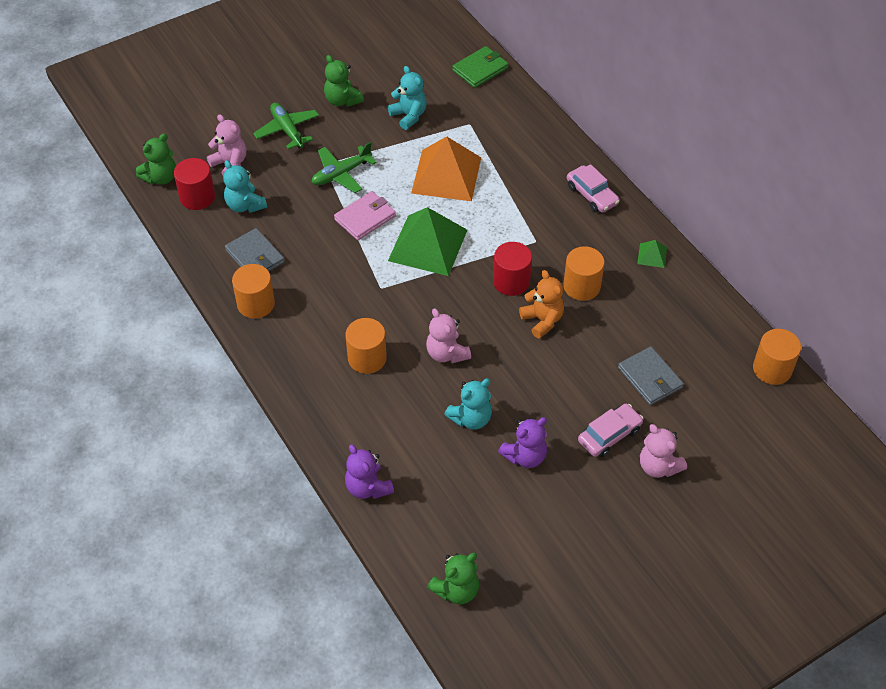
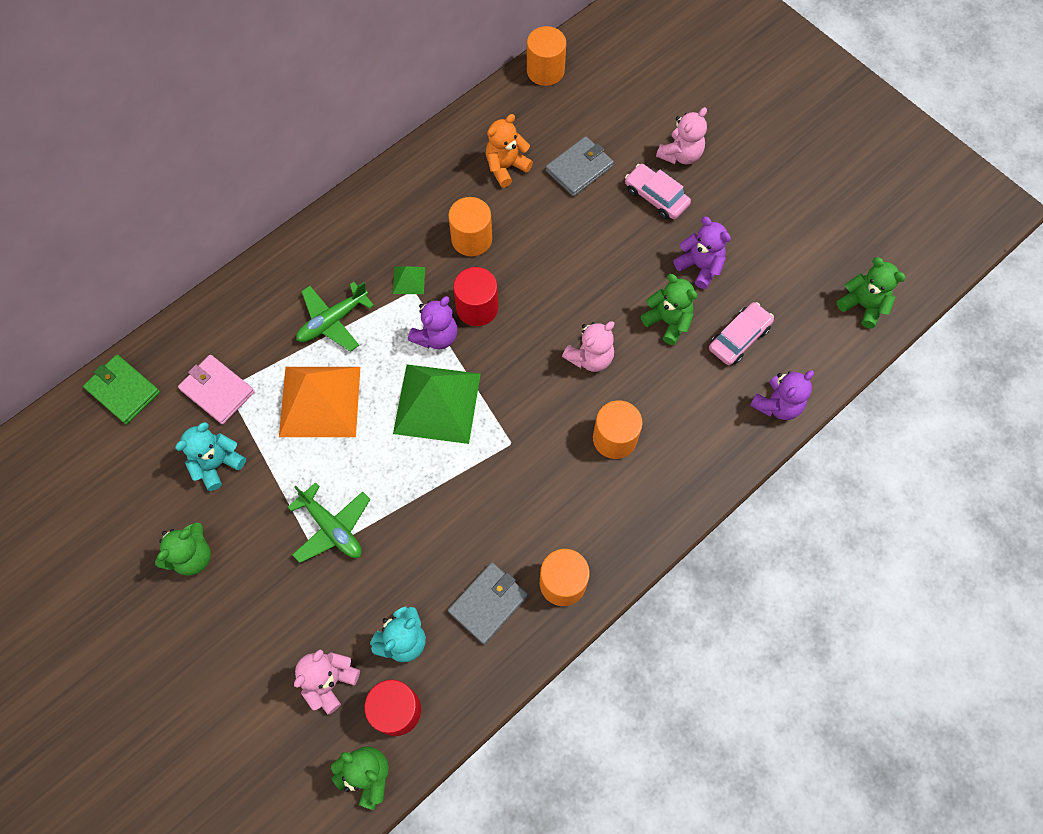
camera: 100 degrees left, 15 degrees up
(287, 130) = (257, 618): green plane -> green plane (333, 321)
(365, 218) = (404, 483): pink wallet -> pink wallet (217, 390)
(471, 418) = (668, 321): turquoise teddy bear -> green teddy bear
(489, 251) = (436, 336): none -> purple teddy bear
(542, 320) = (526, 271): orange teddy bear -> orange teddy bear (506, 167)
(592, 195) = (334, 242): pink car -> pink car (739, 338)
(652, 255) = (417, 178): green pyramid -> green pyramid (409, 280)

